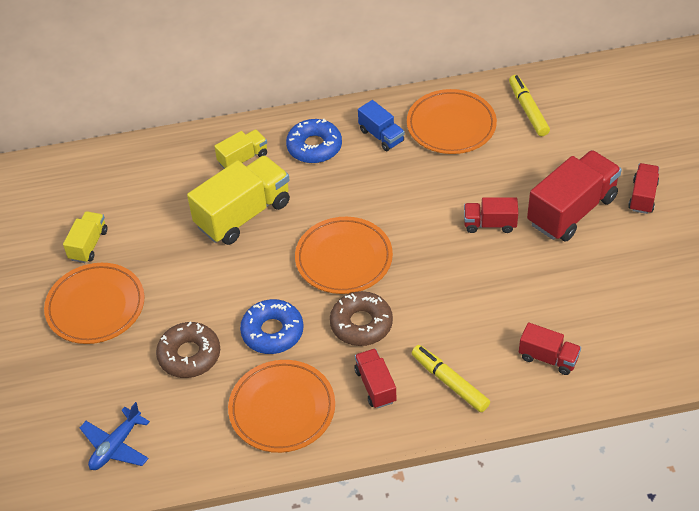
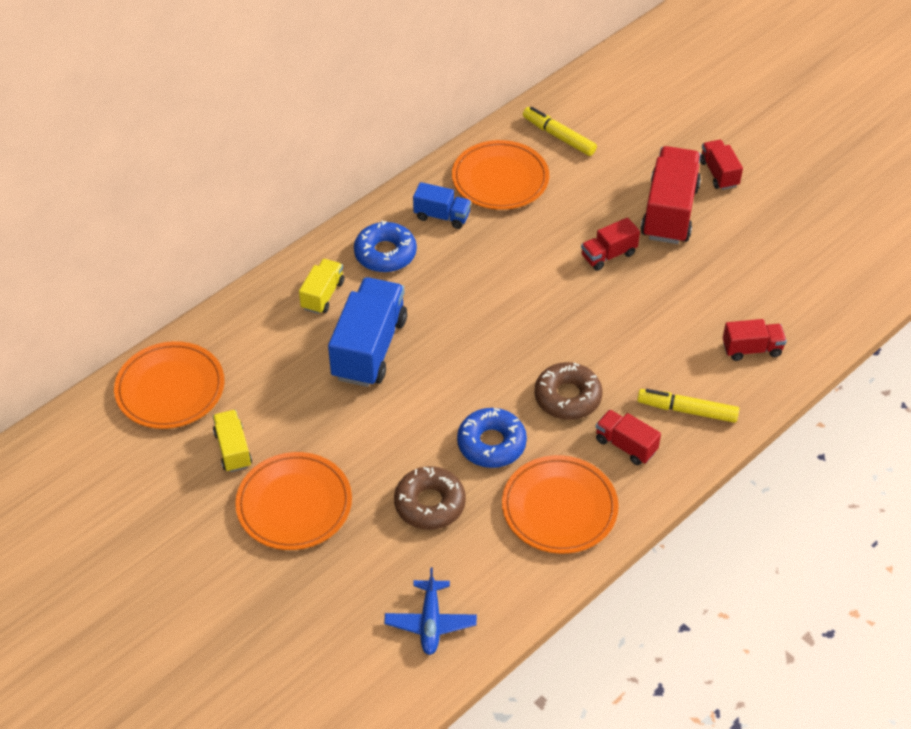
camera: 35 degrees left, 0 degrees up
(243, 214) = (369, 348): yellow truck -> blue truck
(344, 259) = (502, 346): orange plate -> orange plate (170, 389)

